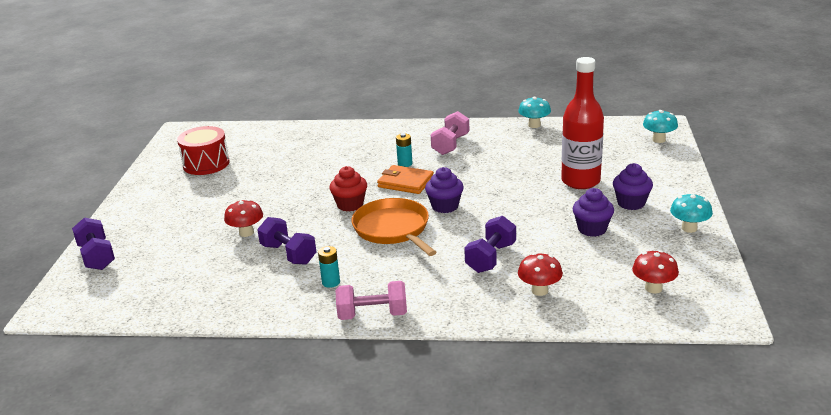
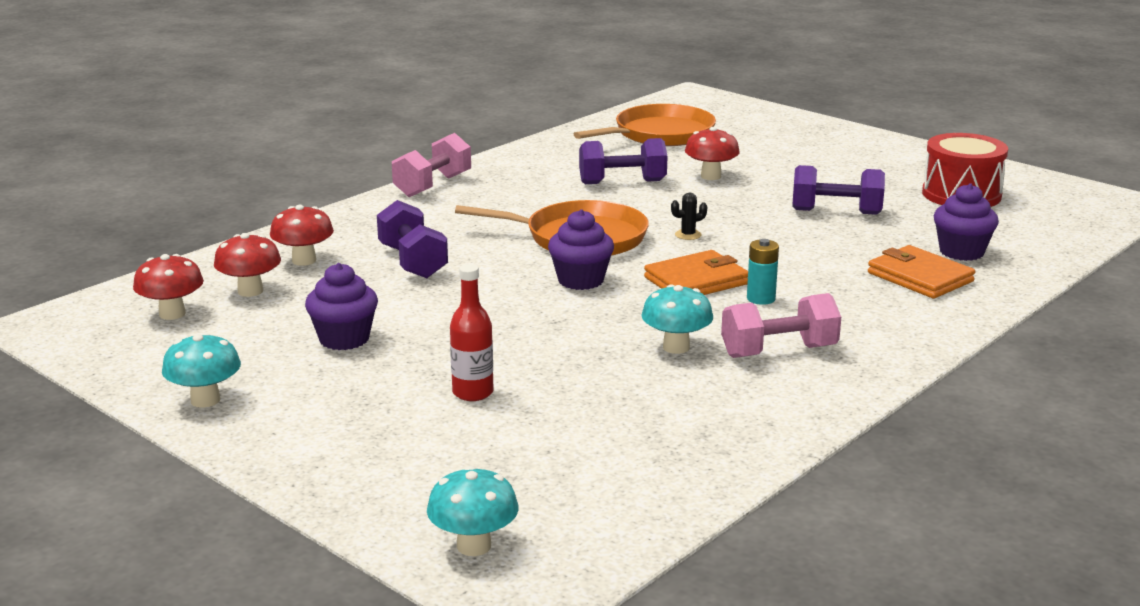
camera: 125 degrees right, 5 degrees down
(96, 257) = (772, 118): purple dumbbell -> purple dumbbell (836, 212)
(172, 282) = (660, 134): none -> orange pan
(331, 282) = (526, 185): turquoise battery -> none
(335, 143) = (920, 277): none -> orange wallet
(350, 205) = (688, 235): red cupcake -> black cactus
(450, 145) = (779, 351): pink dumbbell -> pink dumbbell turned 75 degrees counterclockwise
(534, 125) = (749, 454): turquoise mushroom -> turquoise mushroom (676, 347)
(580, 181) = (473, 393): red bottle -> red bottle, size x0.51
(596, 283) = (250, 291): none -> red mushroom
(631, 203) = (342, 396): purple cupcake -> purple cupcake (961, 252)

